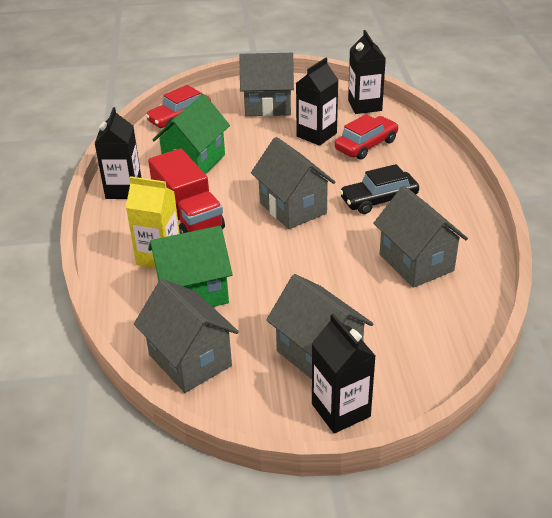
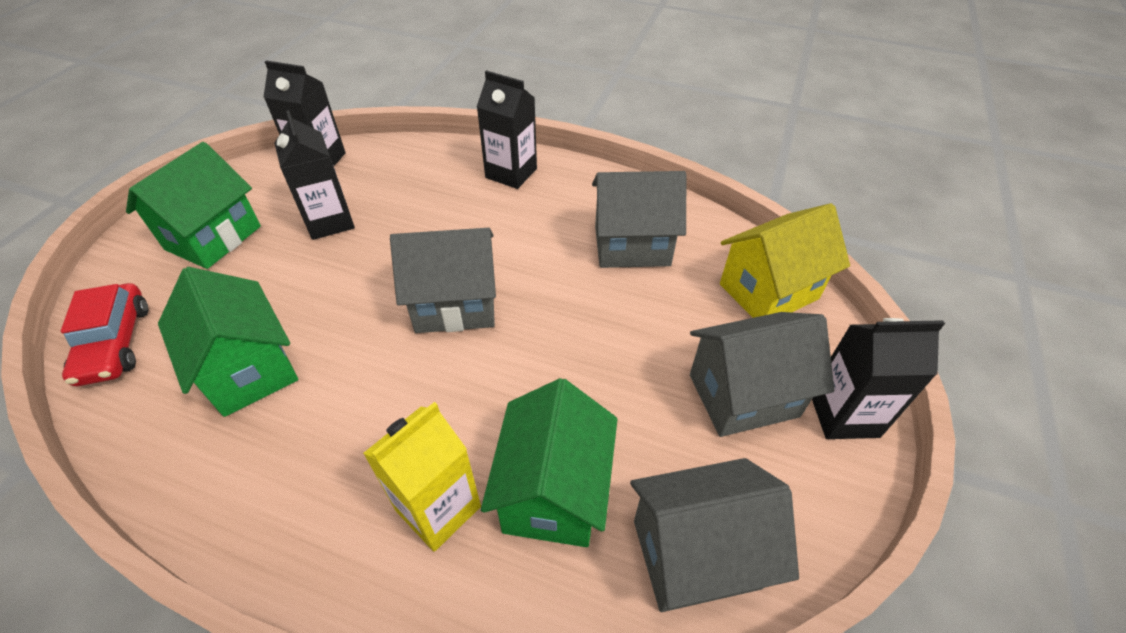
camera: 65 degrees left, 10 degrees up
(123, 190) = (218, 497): black carton -> black carton (511, 173)
(188, 217) = (373, 429): red truck -> none
(268, 106) = (213, 238): grey house -> green house
(366, 145) = (396, 192): red car -> none
(379, 200) = (504, 226): black car -> none
(433, 346) = (768, 291): none -> yellow house

